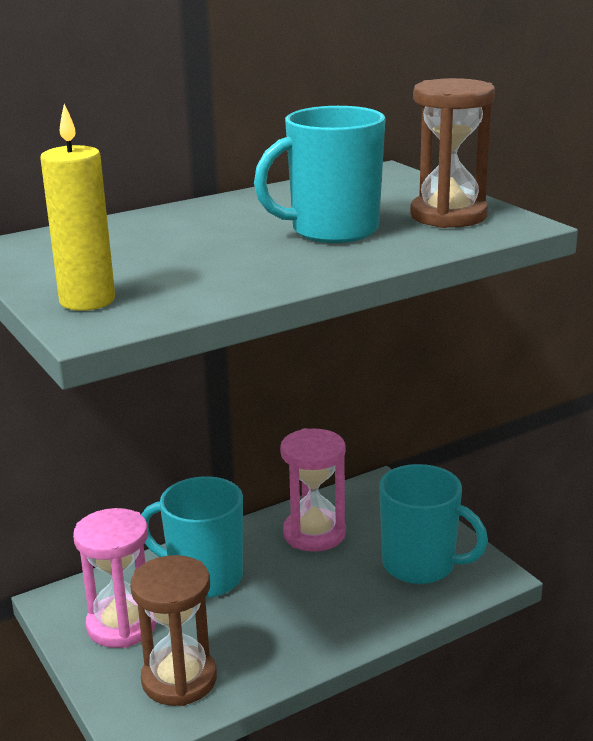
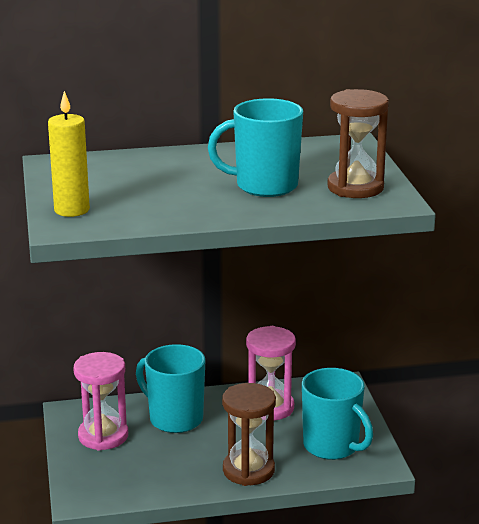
camera: 20 degrees right, 0 degrees up
(179, 679) = (121, 477): brown hourglass -> brown hourglass (248, 470)

